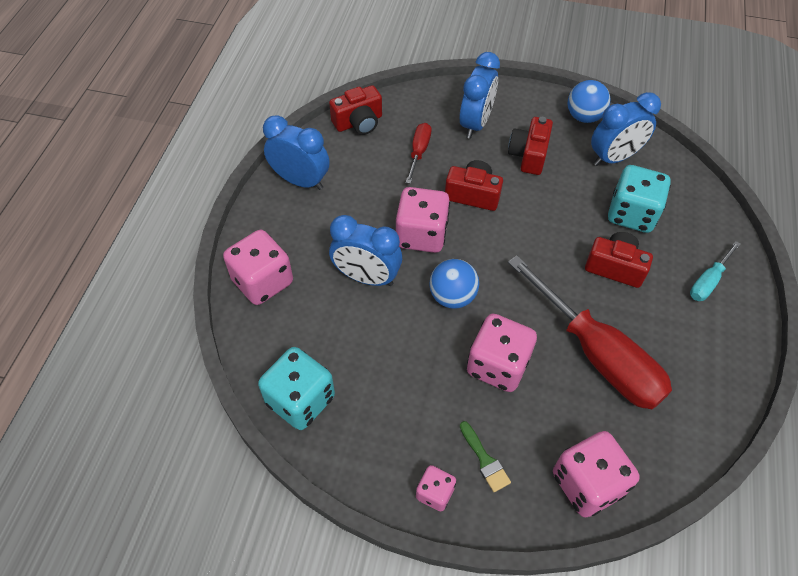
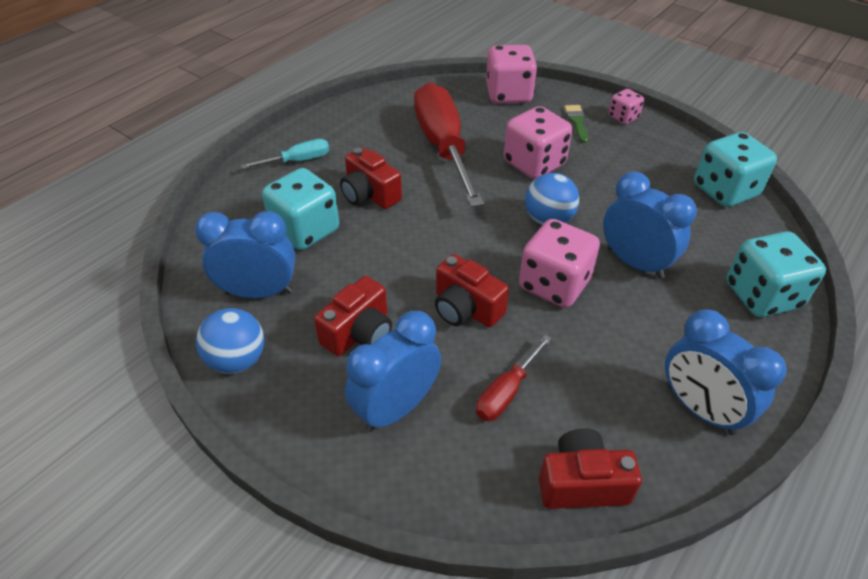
camera: 155 degrees left, 10 degrees down
(262, 281) = (762, 296): pink dice -> turquoise dice

